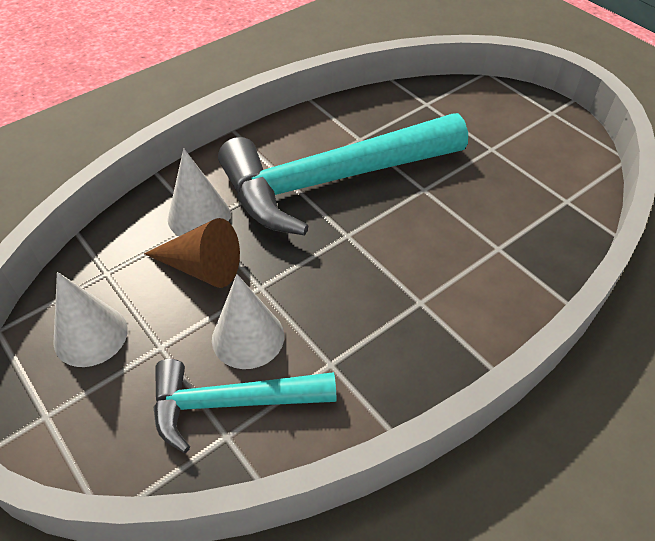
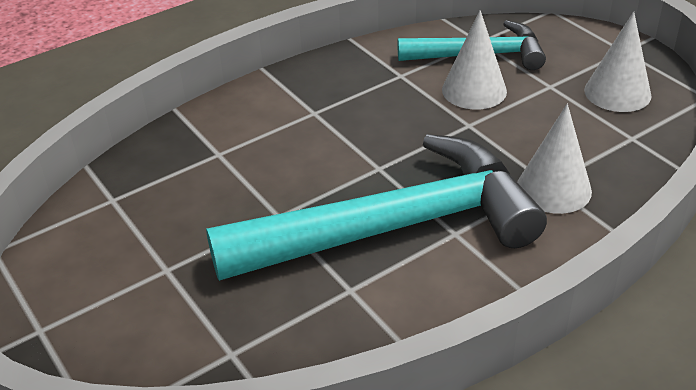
camera: 175 degrees left, 10 degrees down
(202, 267) = (533, 140): brown cone -> none

